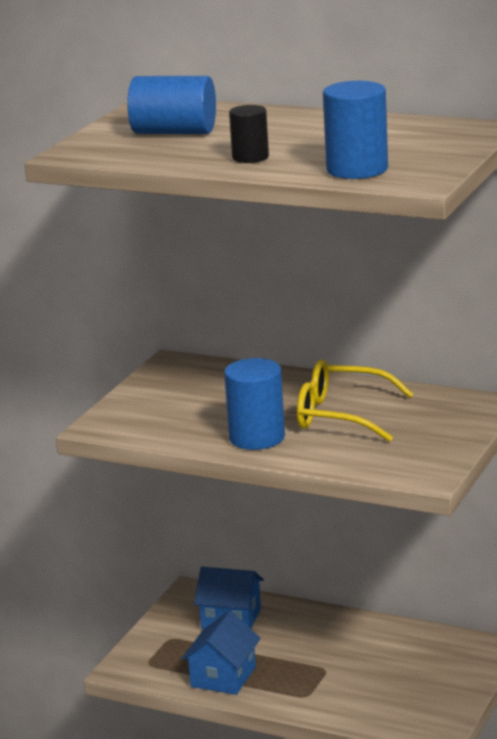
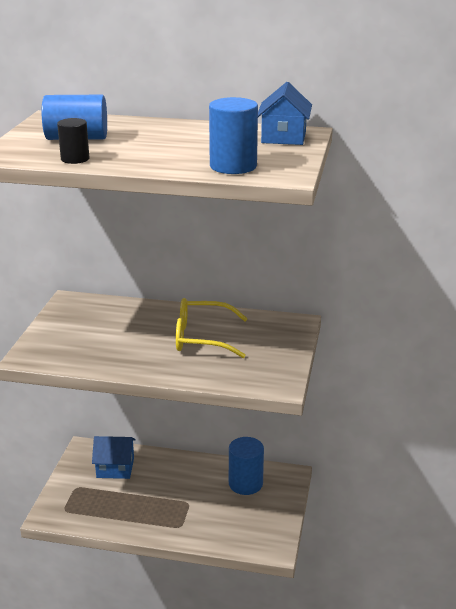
camera: 15 degrees left, 5 degrees up
(223, 677) = (119, 516): blue house -> blue house (283, 137)
(250, 157) = (145, 158): black cylinder -> black cylinder (75, 159)
(257, 438) = (147, 360): blue cylinder -> blue cylinder (245, 483)

